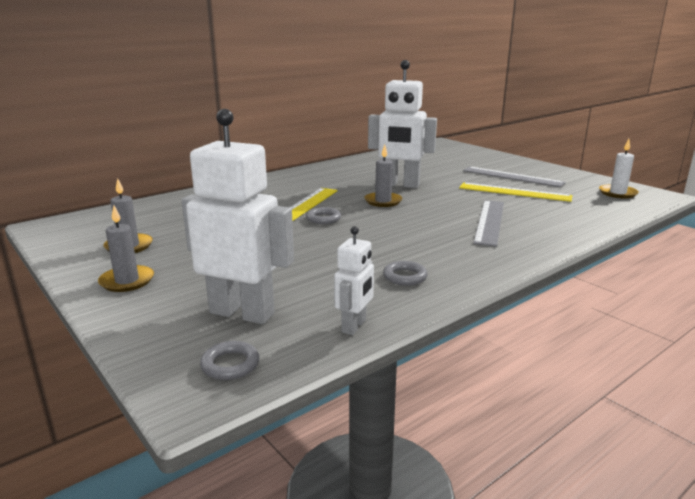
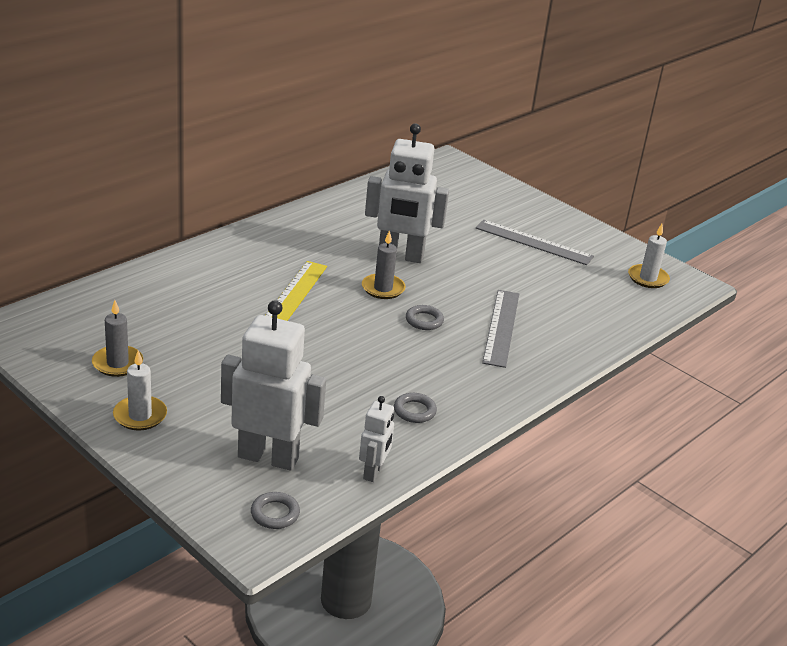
camera: 10 degrees left, 10 degrees up
(127, 281) = (140, 415): grey candle -> white candle
(323, 219) = (319, 319): grey ring -> grey ring (424, 320)
(514, 192) = (533, 274): yellow ruler -> none

